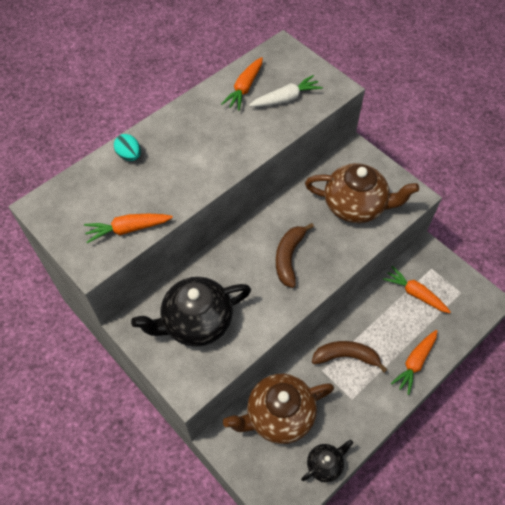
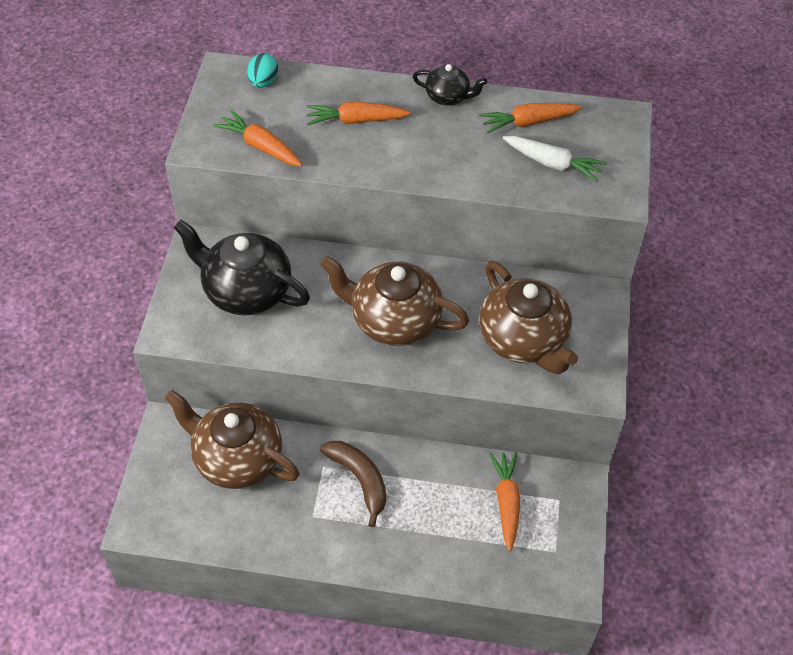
camera: 50 degrees right, 5 degrees down
(129, 155) = (345, 92): turquoise egg -> turquoise egg (263, 82)
(289, 257) = (394, 320): brown banana -> brown teapot
(325, 464) = (216, 536): black teapot -> black teapot (448, 97)
(414, 363) = (412, 554): orange carrot -> orange carrot (355, 120)

